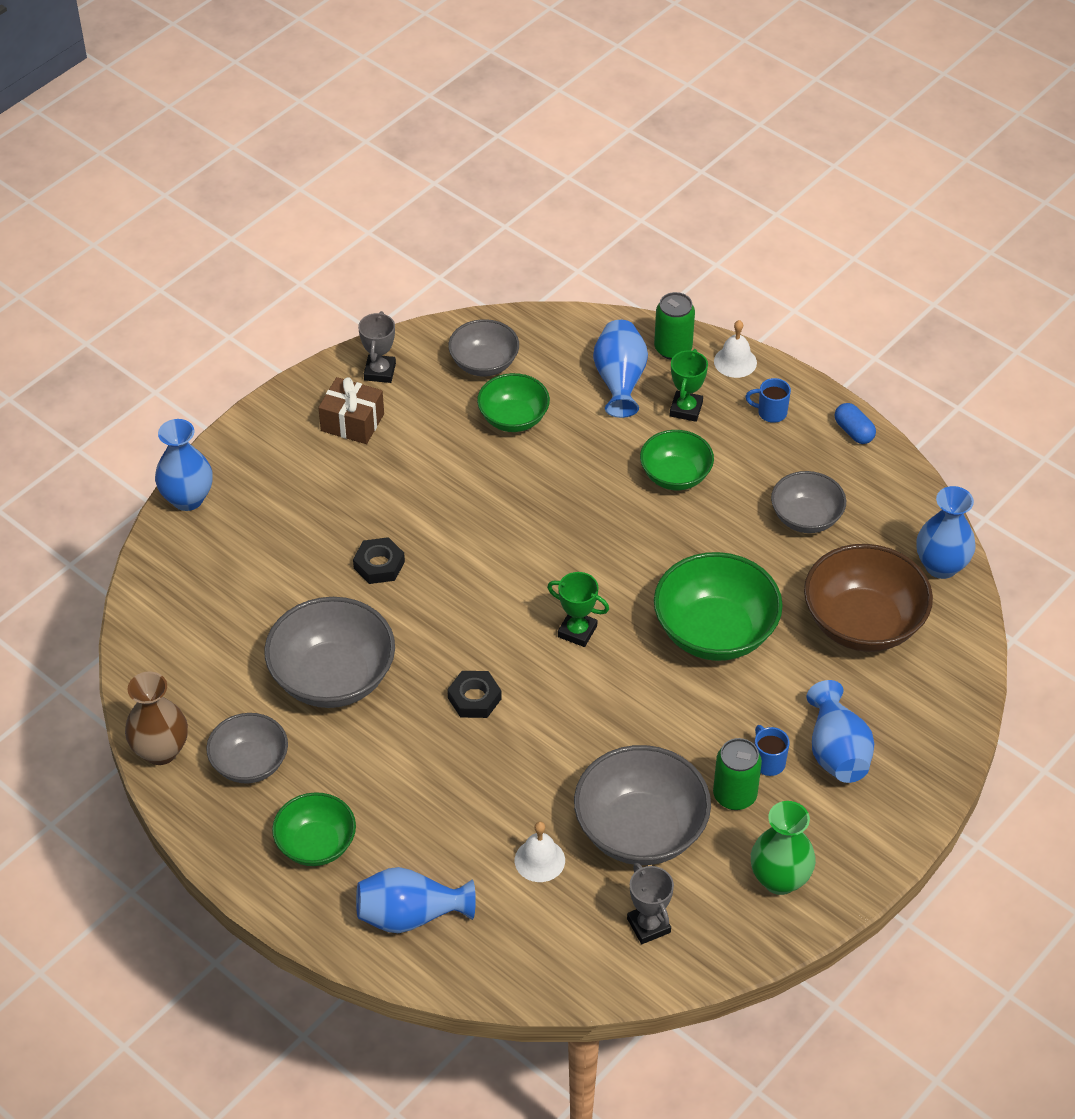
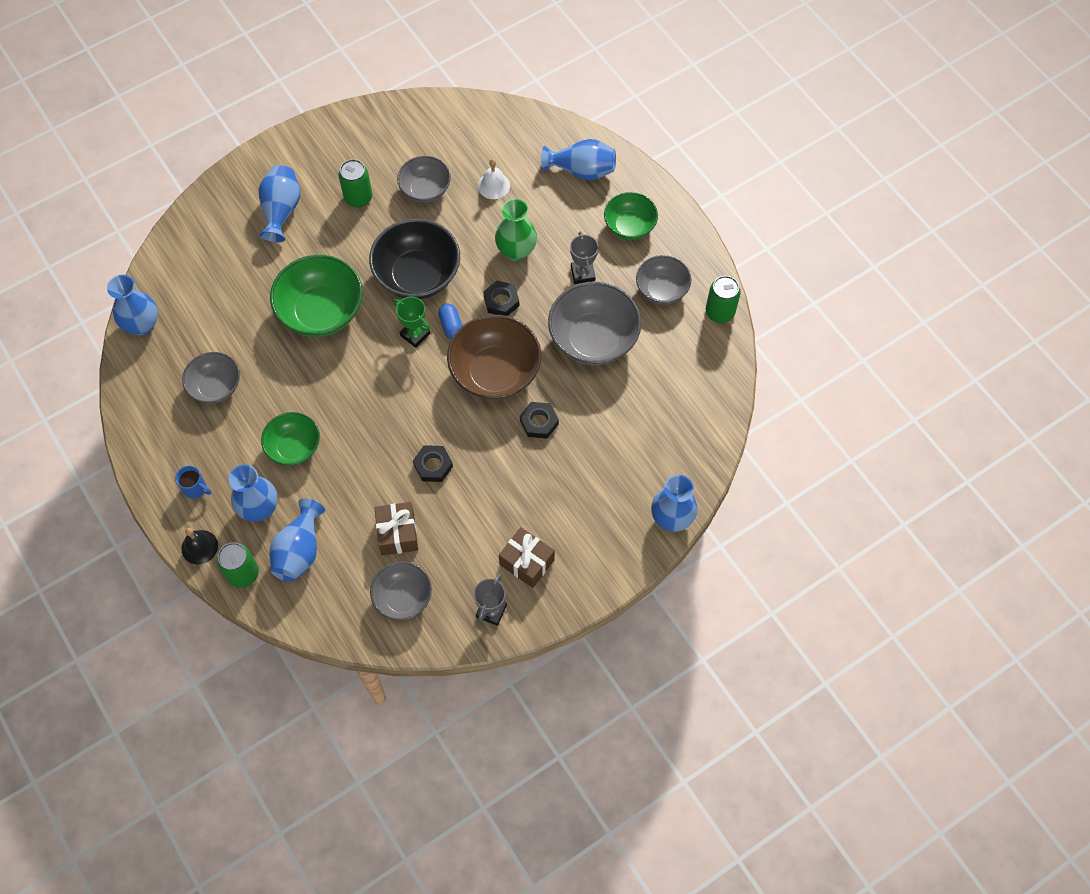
camera: 165 degrees left, 15 degrees up
(161, 751) = (720, 312): brown vase -> green can
(497, 492) = (433, 465): none -> black nut
(513, 418) = (397, 533): green bowl -> brown gift
(604, 706) = (417, 275): none -> black bowl
(640, 830) = (425, 189): grey bowl -> grey bowl, size x0.61
(648, 925) = (442, 133): grey trophy -> grey trophy (582, 273)
(686, 409) = (259, 508): green trophy -> blue vase
(735, 362) = (199, 547): white bell -> black bell
(768, 762) = (328, 214): blue mug -> none
(779, 879) = (354, 142): green vase -> green vase (516, 251)
(853, 431) = (142, 454): blue capsule -> blue capsule (451, 326)
(863, 623) = (219, 294): brown bowl -> brown bowl (495, 372)

